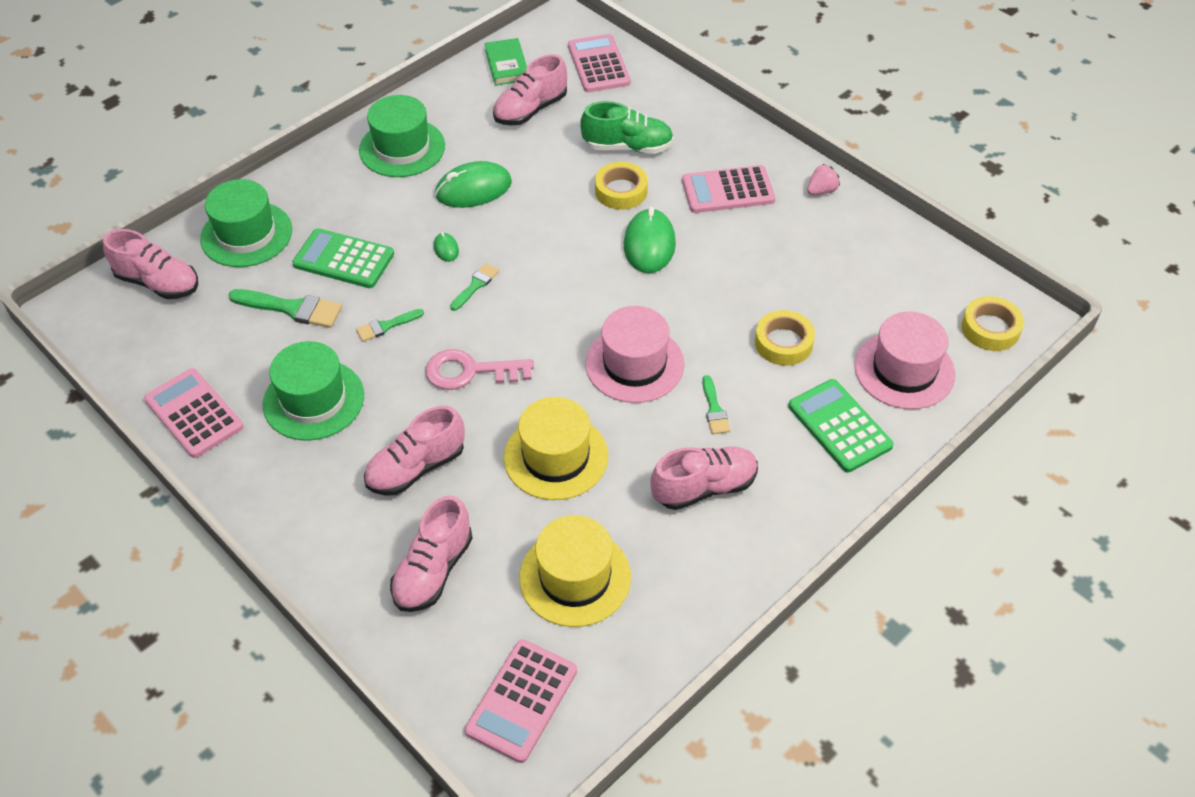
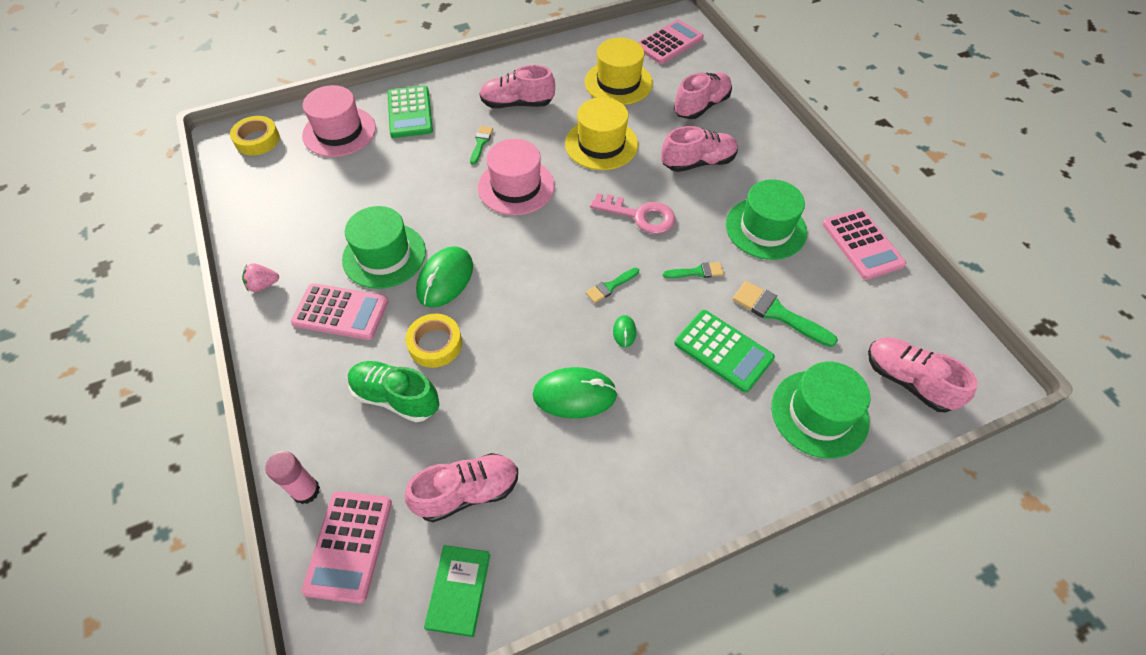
camera: 160 degrees left, 5 degrees up
(402, 148) = (633, 482): green hat -> green hat (384, 255)
(653, 80) = (306, 491): none -> pink glue stick
(783, 343) = (402, 171): yellow tape -> none

